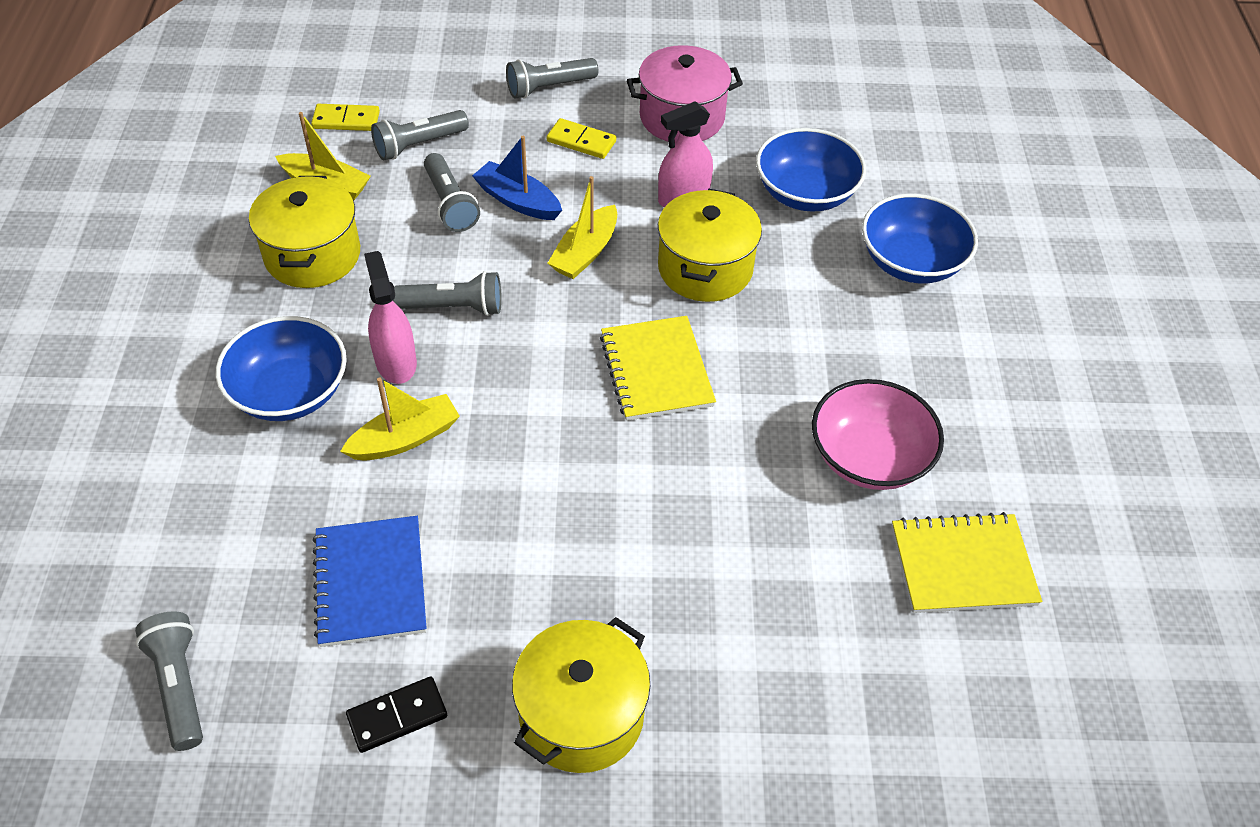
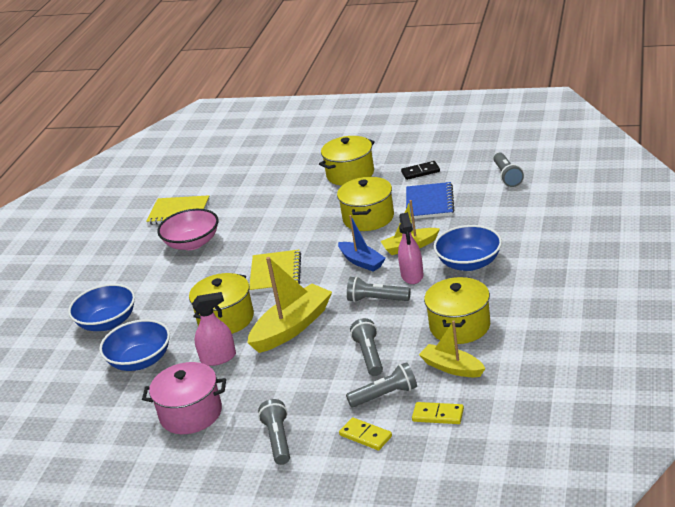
camera: 160 degrees left, 20 degrees down
(504, 531) = (368, 218): none -> yellow pot
(517, 201) = (325, 357): blue boat -> blue boat (362, 262)
(549, 87) = (278, 440): grey flashlight -> grey flashlight turned 90 degrees counterclockwise
(581, 141) = (269, 396): yellow domino -> yellow domino (365, 436)
(585, 253) = (292, 327): yellow boat -> yellow boat, size x1.62

